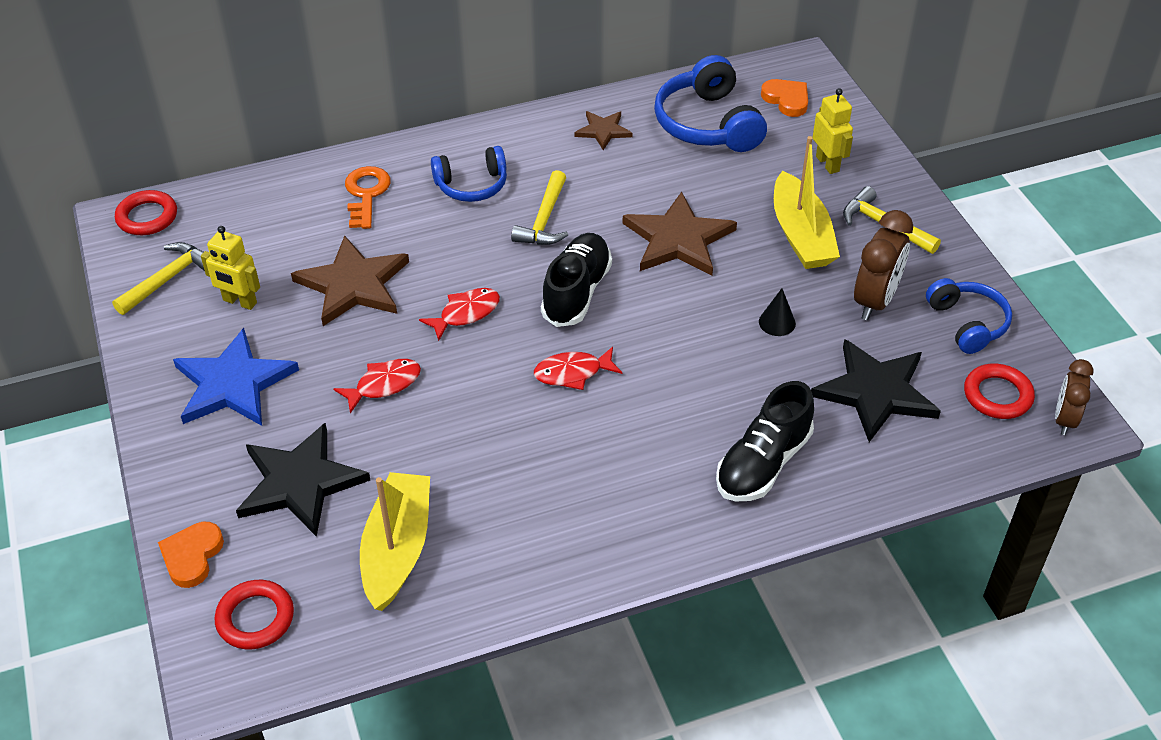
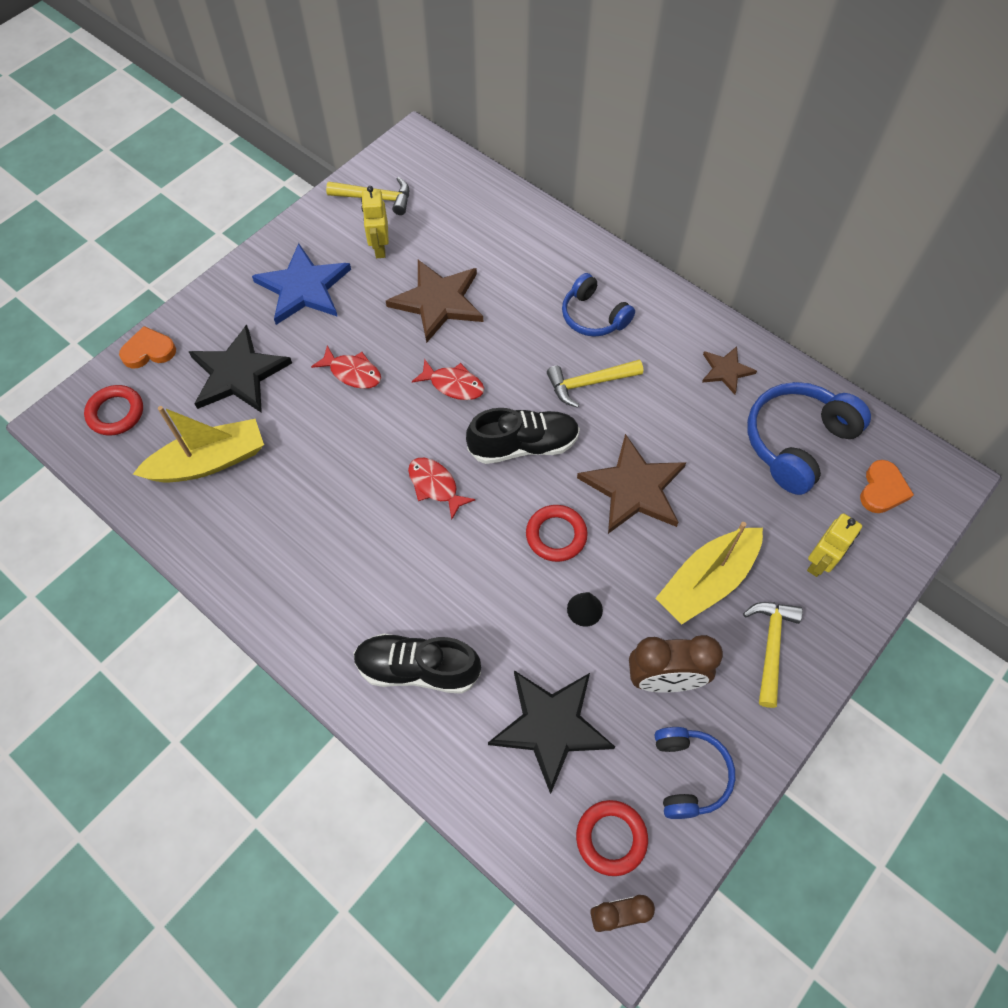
camera: 60 degrees right, 15 degrees up
(147, 217) = (426, 153): red ring -> red ring (556, 535)
(366, 194) = (535, 258): orange key -> none
(967, 323) = (689, 774): blue headphones -> blue headphones turned 45 degrees counterclockwise

